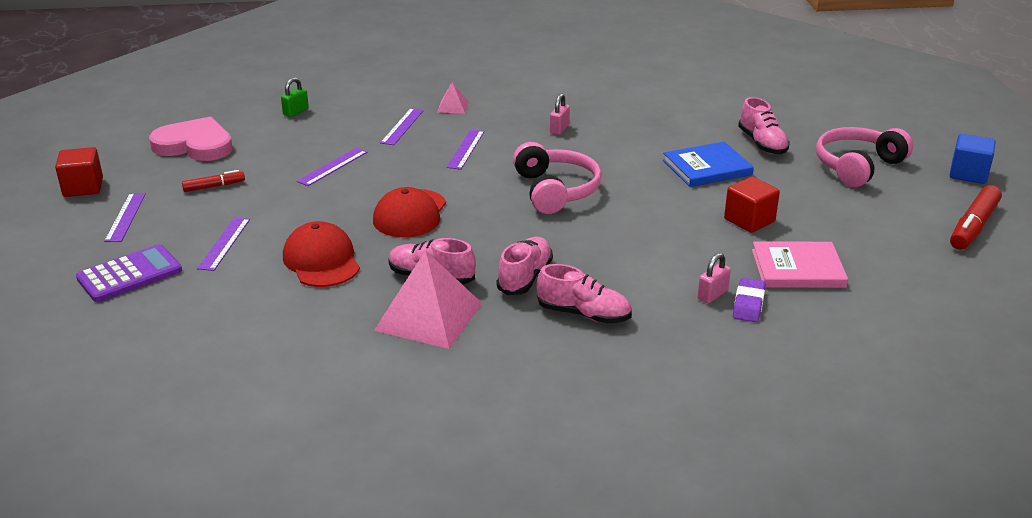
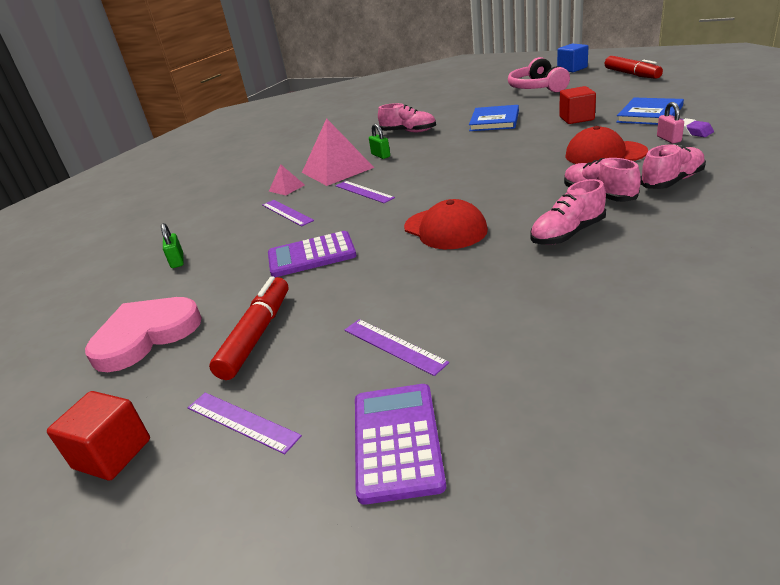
camera: 50 degrees left, 0 degrees up
(214, 186) = (257, 335): red marker -> red marker, size x1.78
(321, 261) = (489, 286): red cap -> red cap (605, 154)
(332, 166) = (311, 255): purple ruler -> purple calculator
(429, 316) = (638, 244): pink pyramid -> pink pyramid (337, 170)
(555, 190) = (472, 168): pink headphones -> none
(559, 129) = (381, 155): pink padlock -> green padlock
(762, 143) = (481, 104): pink shoe -> pink shoe (408, 132)
(798, 269) = (650, 114): pink book -> blue book

